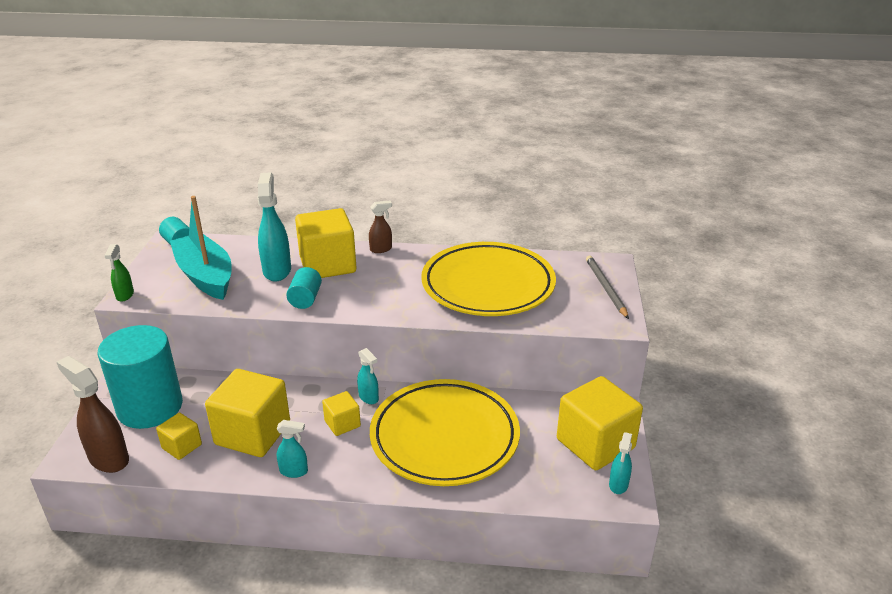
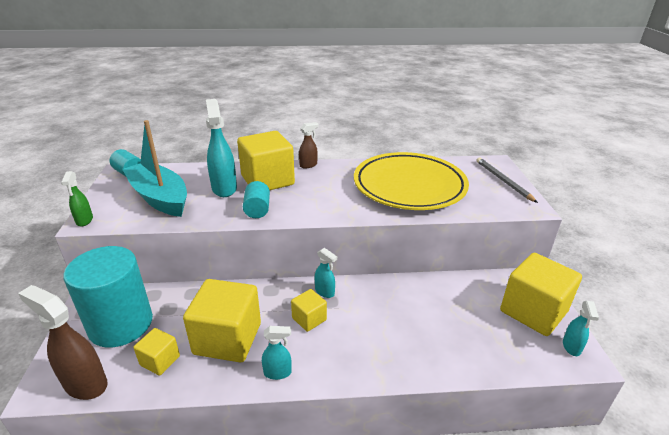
camera: 10 degrees left, 0 degrees up
(444, 437) = (404, 321): yellow plate -> none

